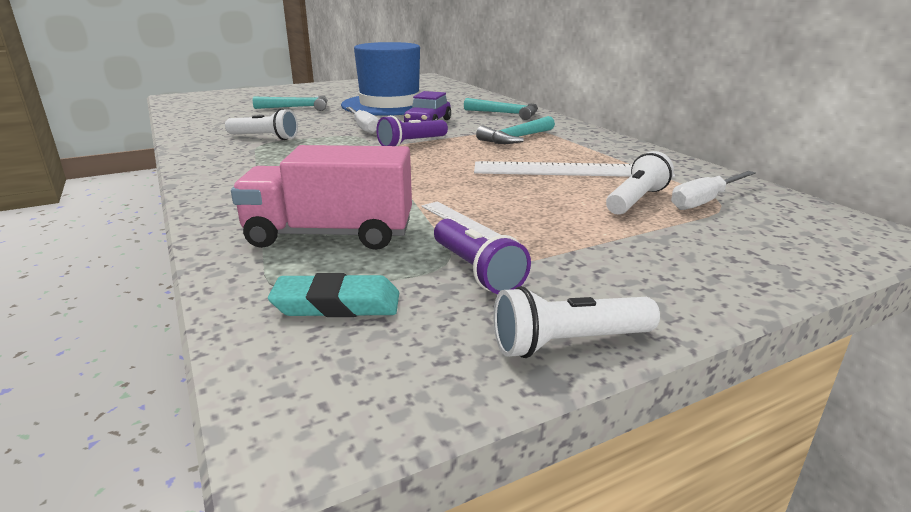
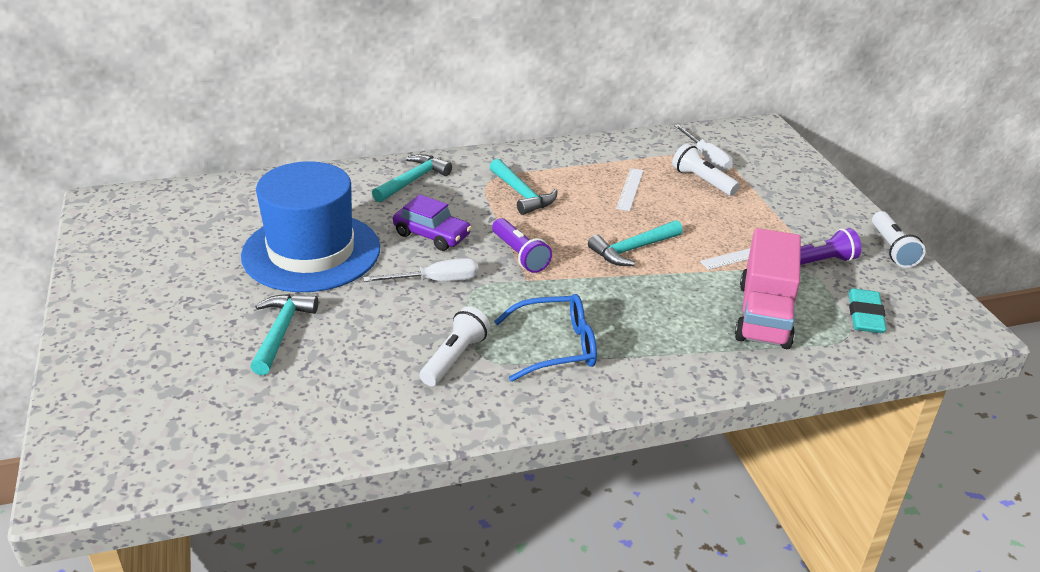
camera: 80 degrees left, 10 degrees up
(275, 159) = (556, 347): none -> blue glasses
(444, 175) = (632, 249): none -> turquoise hammer
(571, 170) = (630, 189): white ruler -> white ruler, size x0.50

